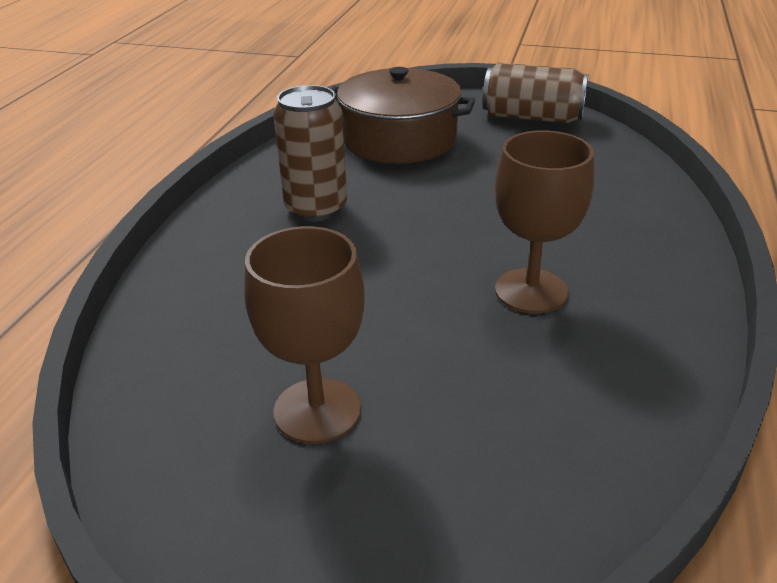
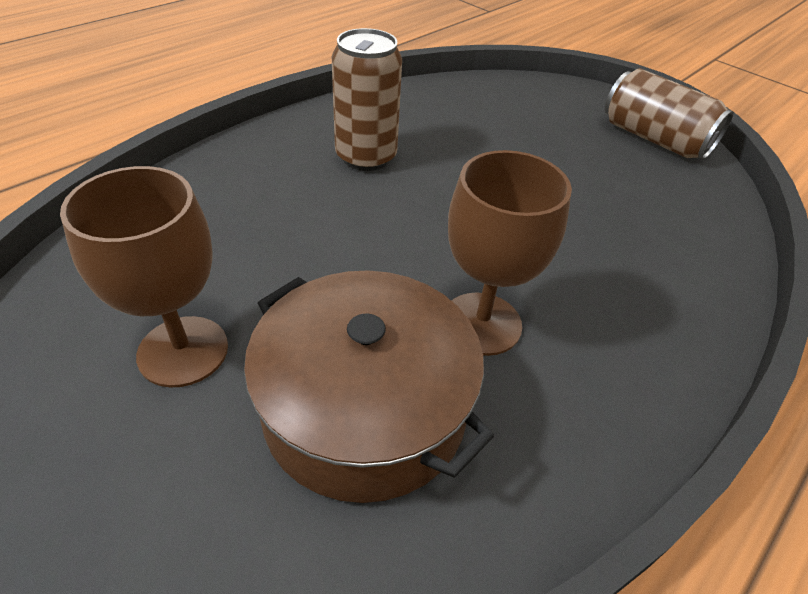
camera: 25 degrees right, 10 degrees up
(399, 139) = (501, 117): brown pot -> brown pot (365, 408)

